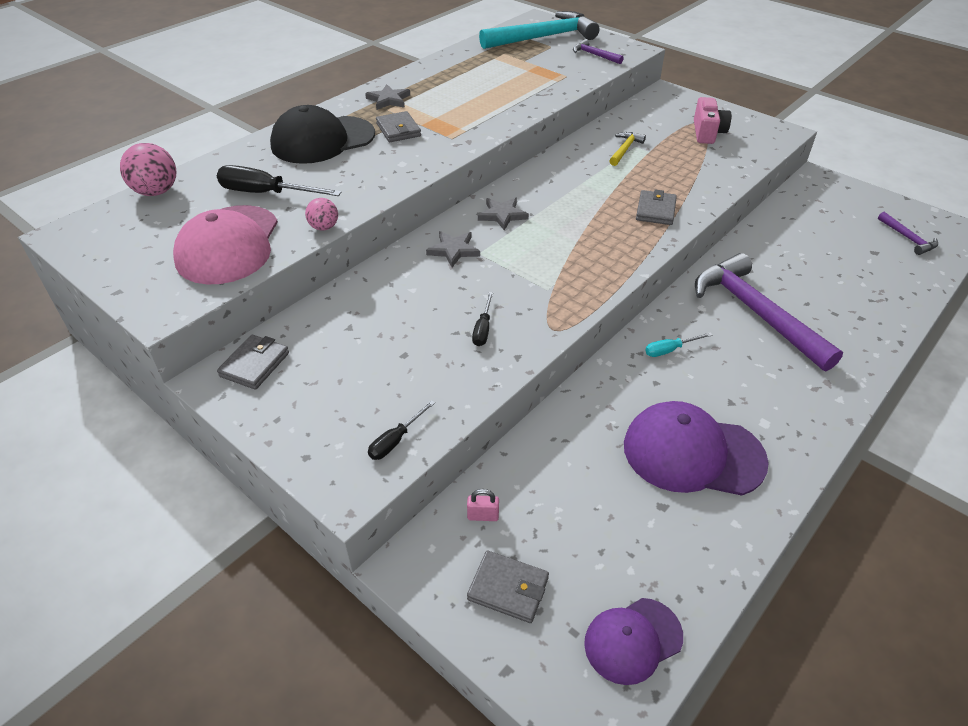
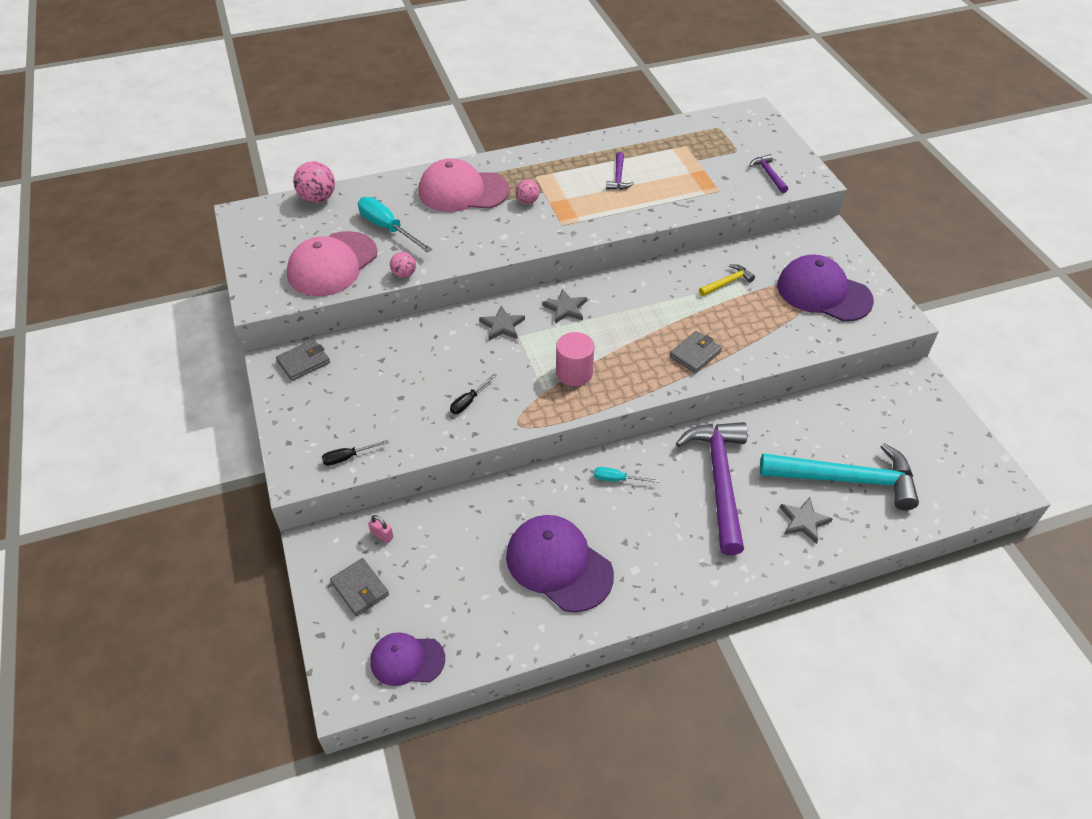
camera: 30 degrees right, 5 degrees up
(266, 193) = (387, 228): black screwdriver -> turquoise screwdriver
(322, 140) = (463, 191): black cap -> pink cap
(388, 100) = (545, 166): grey star -> grey star (804, 521)
(398, 130) = (527, 201): grey wallet -> pink ball
(543, 37) = (739, 137): turquoise hammer -> turquoise hammer (845, 479)
(563, 264) = (574, 373): none -> pink cylinder
(707, 132) = (823, 293): pink camera -> purple cap
(907, 238) = (940, 474): purple hammer -> purple hammer (618, 177)

